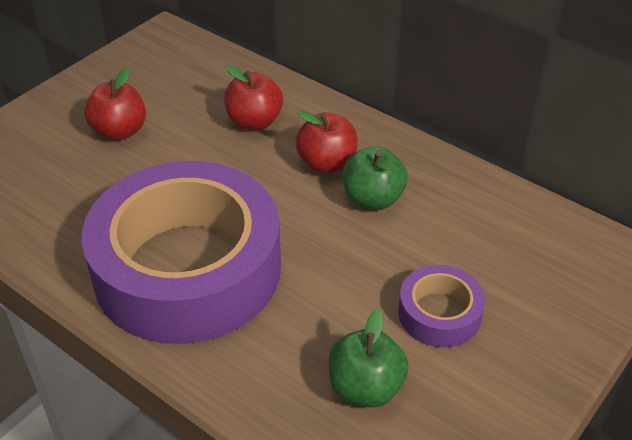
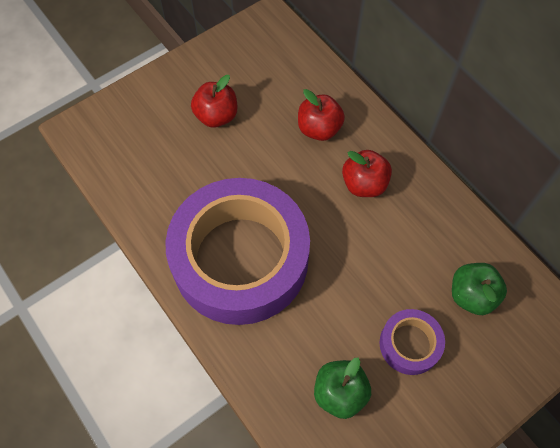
camera: 15 degrees right, 20 degrees up
(372, 199) = (390, 227): green apple -> green apple (471, 295)

